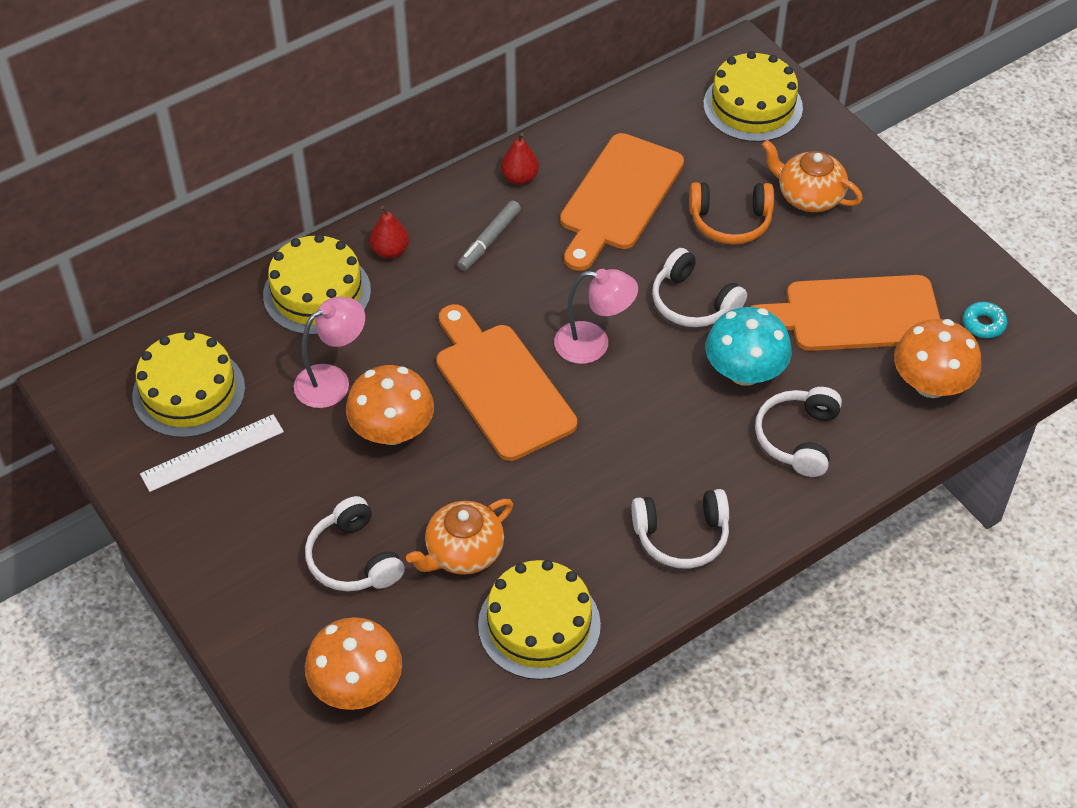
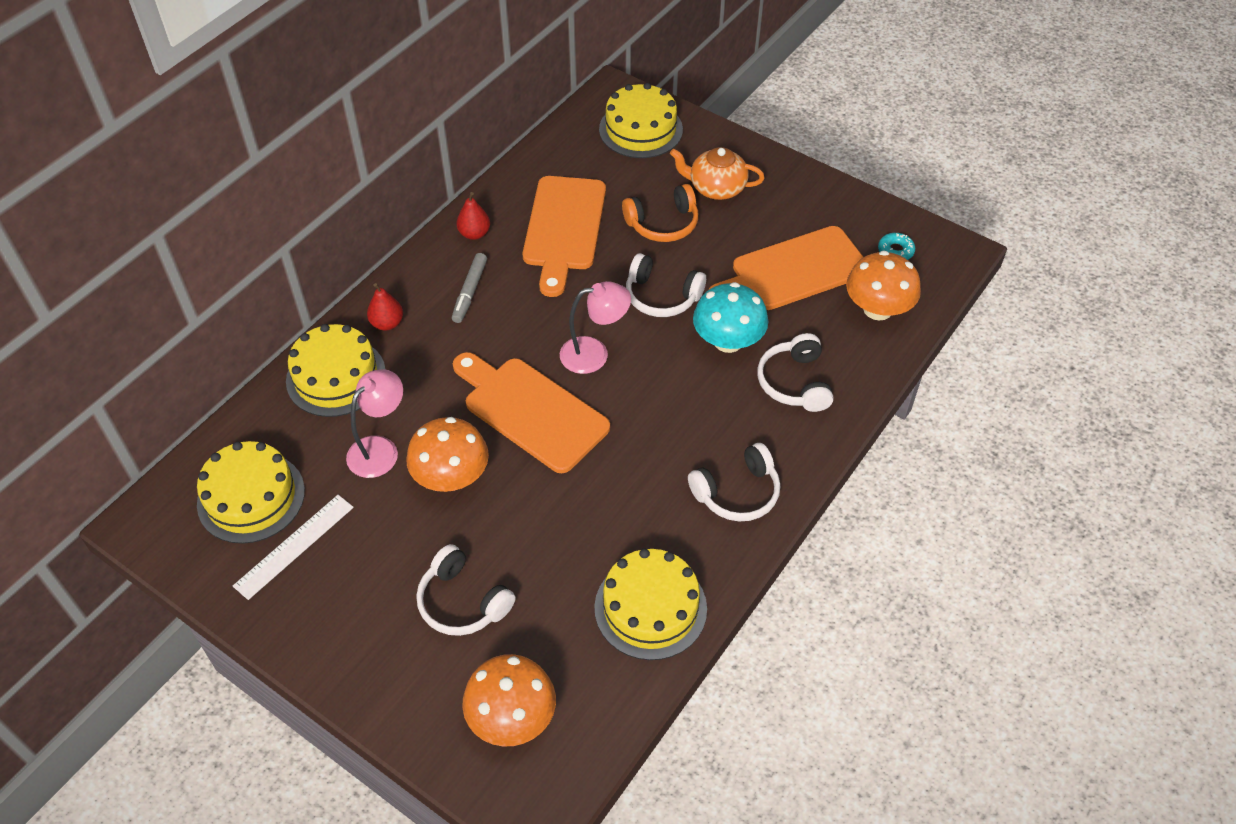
camera: 20 degrees left, 0 degrees up
(463, 552) = (558, 565): orange teapot -> none

